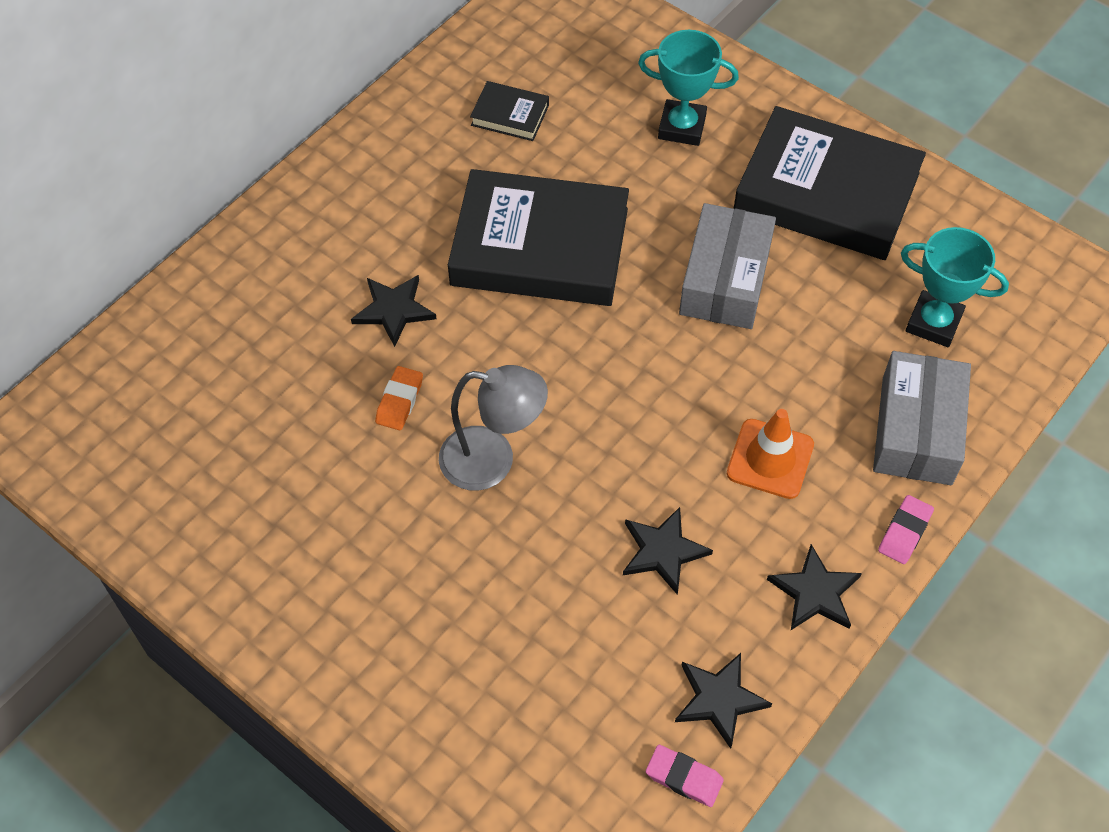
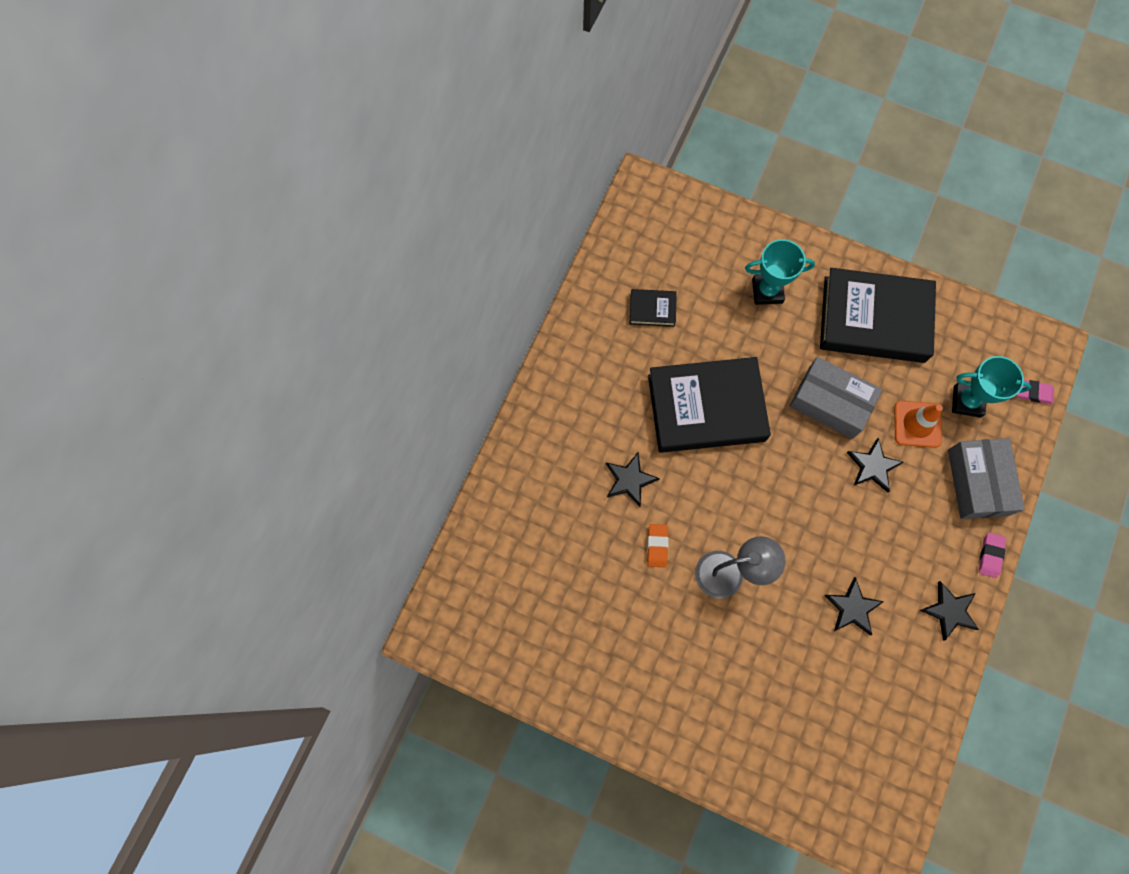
camera: 15 degrees left, 15 degrees up
(684, 778) = (910, 753): pink eraser -> pink eraser (1033, 392)
(719, 699) = (915, 697): black star -> black star (873, 466)
(725, 280) = (830, 402): grey box -> grey box turned 60 degrees counterclockwise
(770, 459) = (896, 526): orange traffic cone -> orange traffic cone (917, 424)

